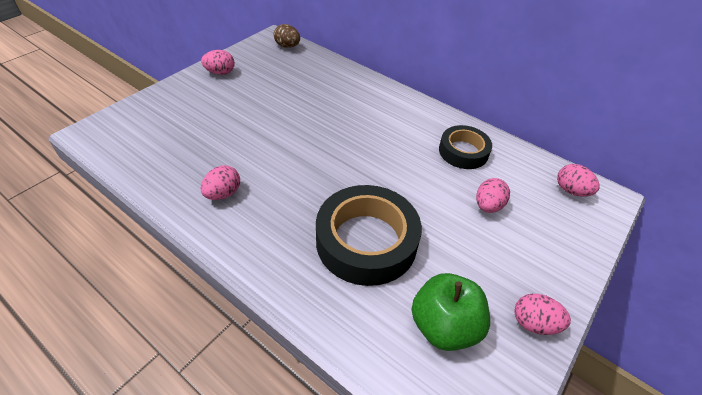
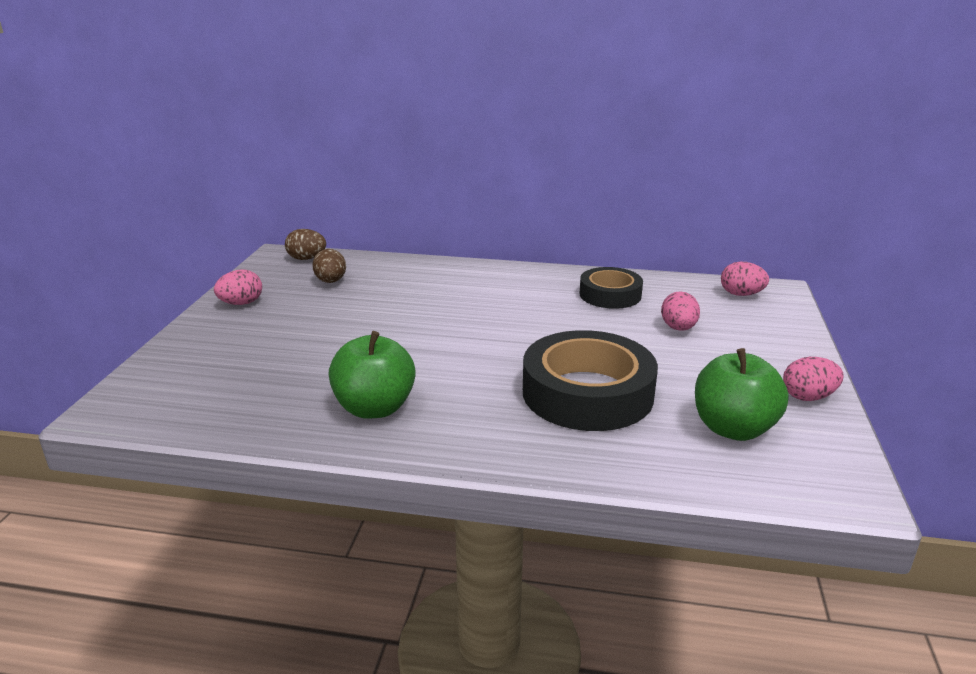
camera: 25 degrees left, 20 degrees down
(223, 194) = (374, 408): pink egg -> green apple
(285, 71) = (331, 281): none -> brown egg

